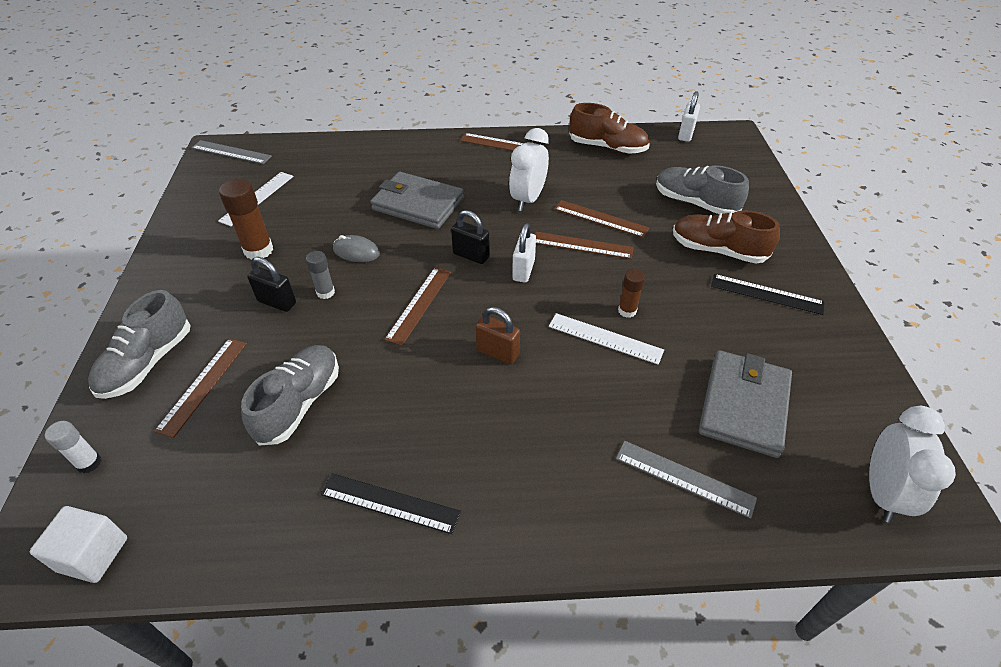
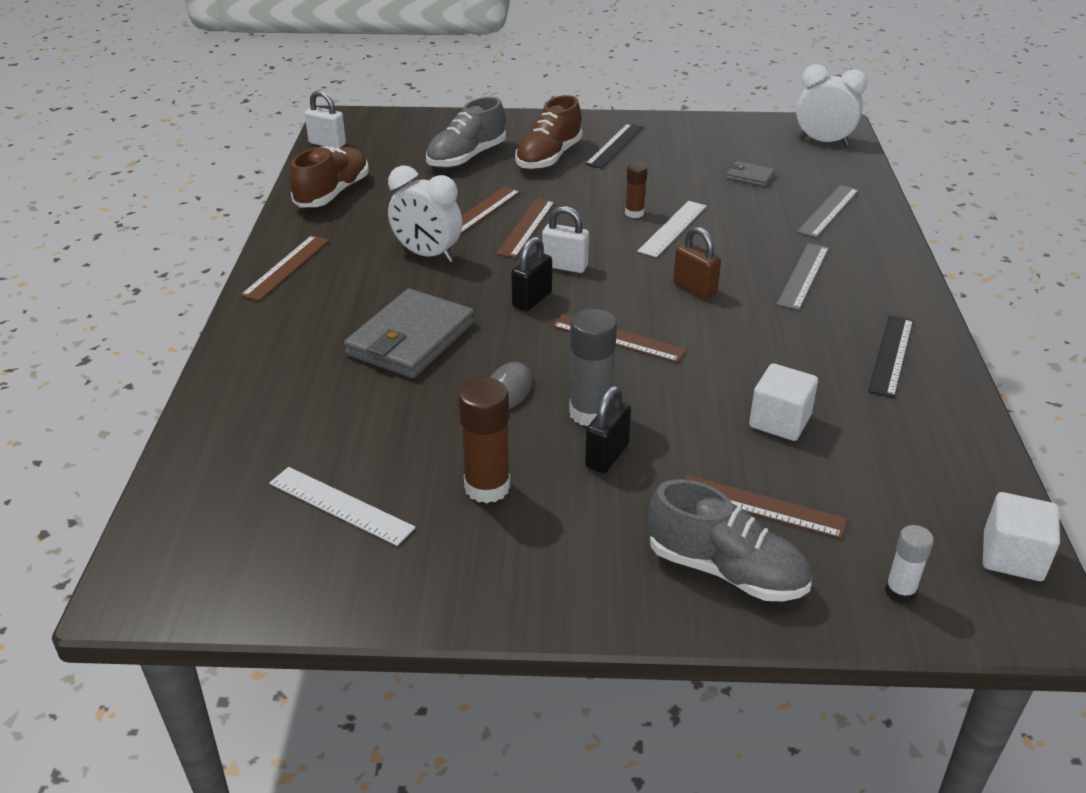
camera: 85 degrees left, 10 degrees down
(231, 152) = (164, 561): grey ruler -> grey ruler (803, 276)
(299, 403) = (779, 421): grey shoe -> white cube
(325, 292) = (590, 413): grey glue stick -> grey glue stick, size x1.69
(497, 352) = (694, 289): brown padlock -> brown padlock turned 75 degrees counterclockwise
(743, 405) = (749, 176): grey wallet -> grey wallet, size x0.46

